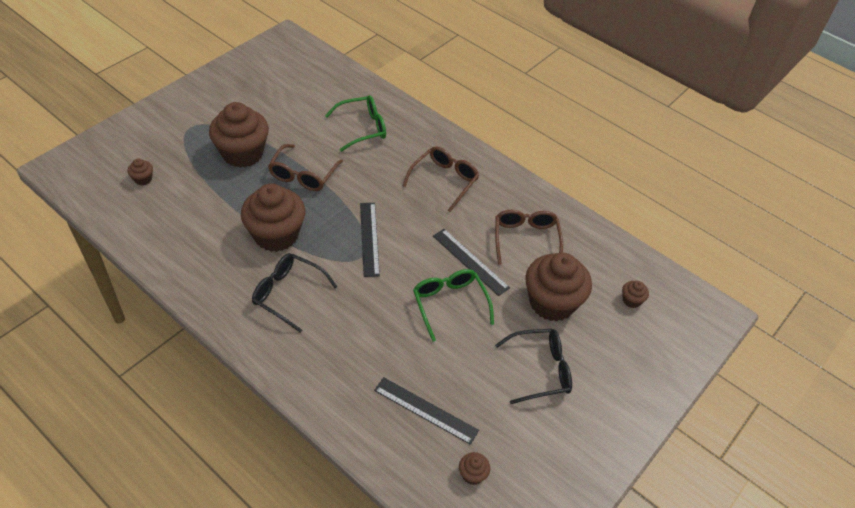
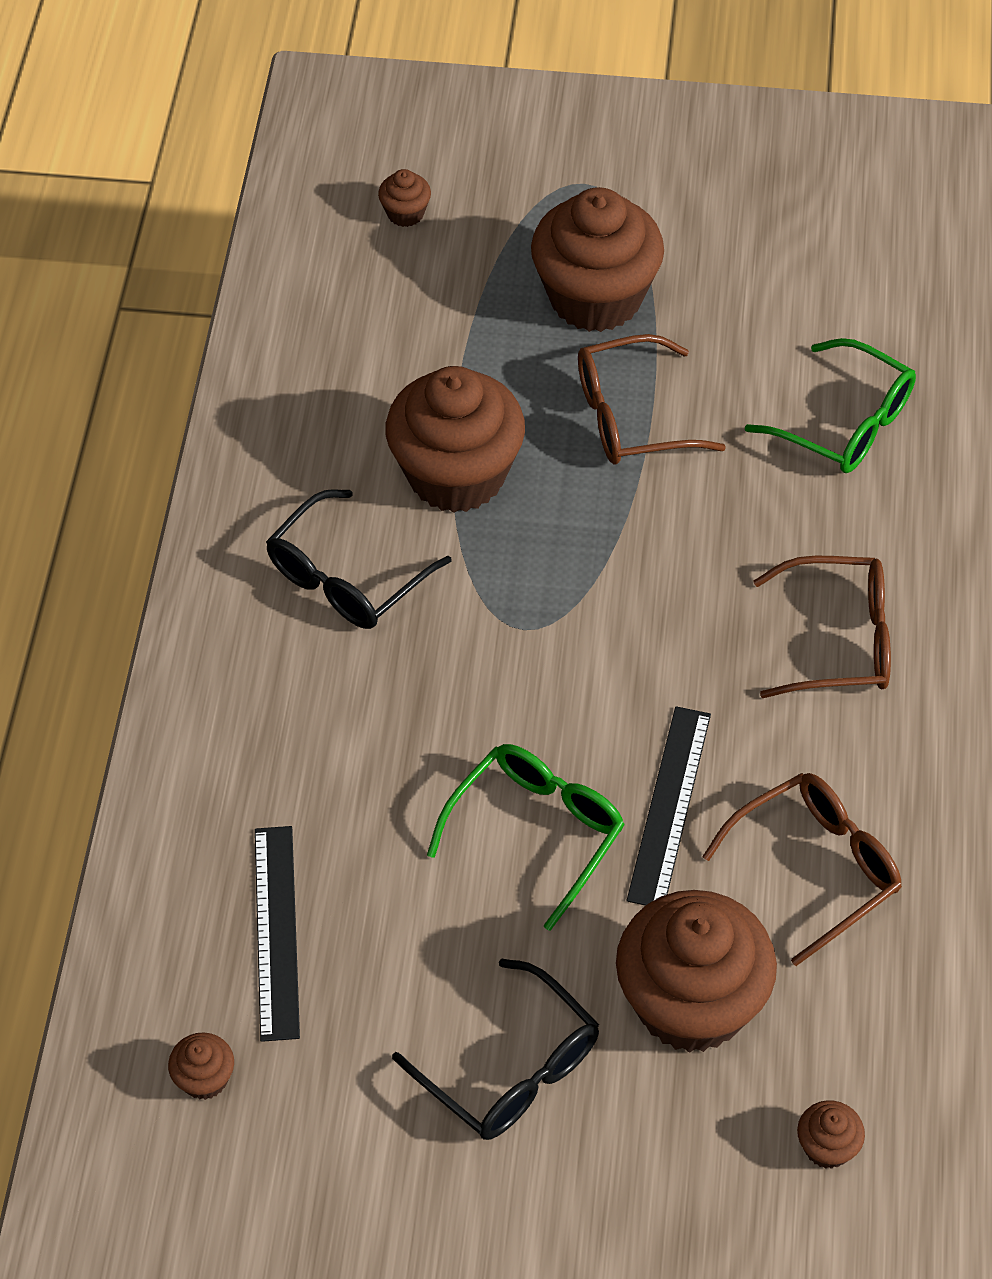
camera: 60 degrees right, 5 degrees up
(288, 294) = (347, 578): black glasses -> black glasses turned 135 degrees counterclockwise
(369, 238) = (576, 613): black ruler -> none

